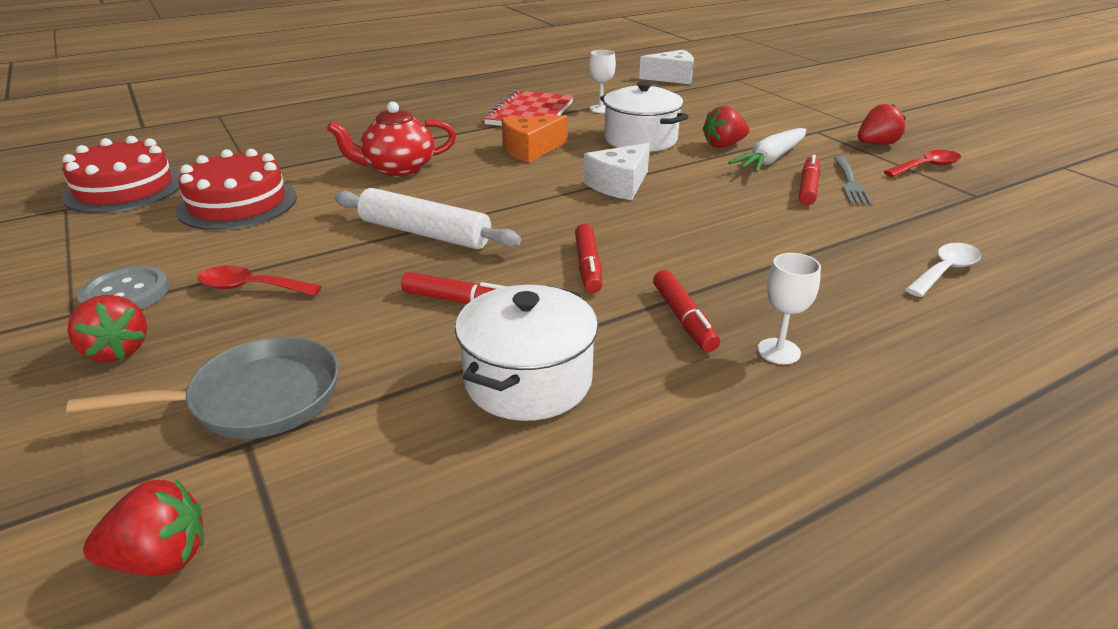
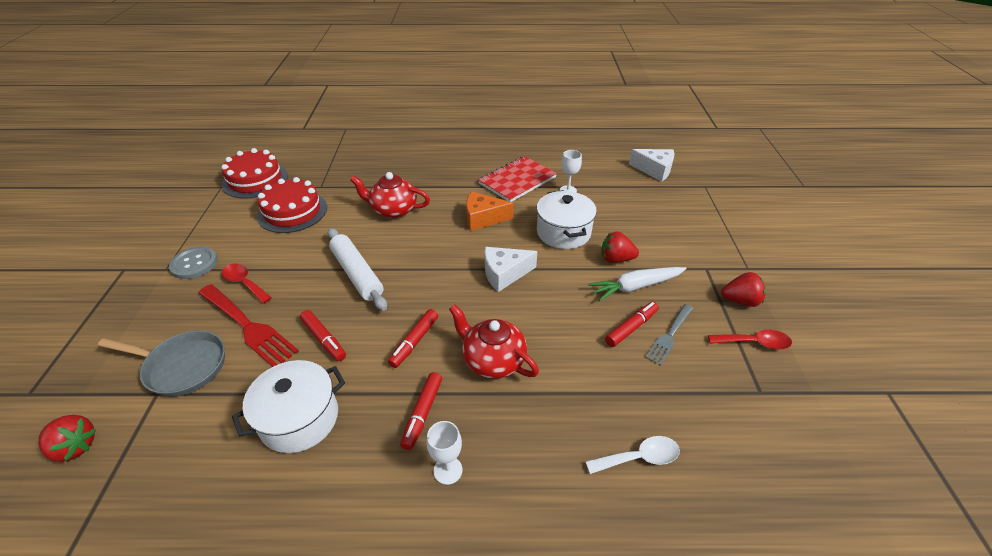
camera: 30 degrees right, 10 degrees up
(117, 351) = (161, 304): red strawberry -> none
(318, 325) = (248, 326): none -> red fork
(703, 252) = (493, 360): none -> red teapot

